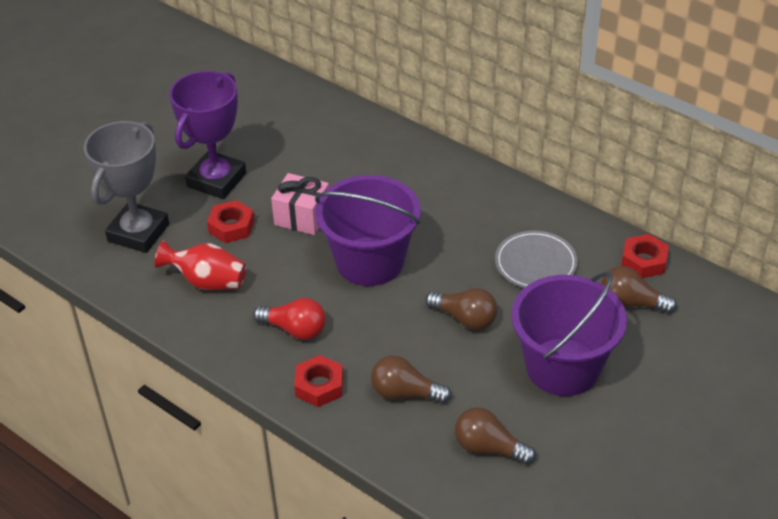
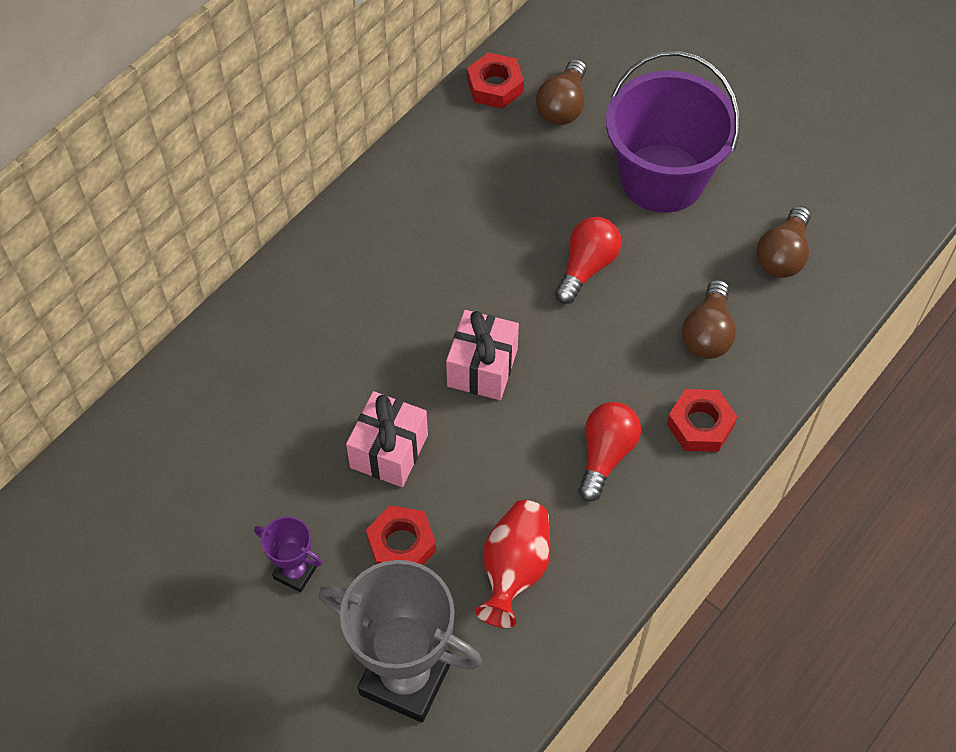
camera: 90 degrees left, 15 degrees up
(216, 180) = (295, 572): purple trophy -> purple trophy, size x0.48
(370, 261) = (482, 368): purple bucket -> pink gift
(465, 318) = (586, 267): brown light bulb -> red light bulb
(535, 263) = (494, 189): grey plate -> none

